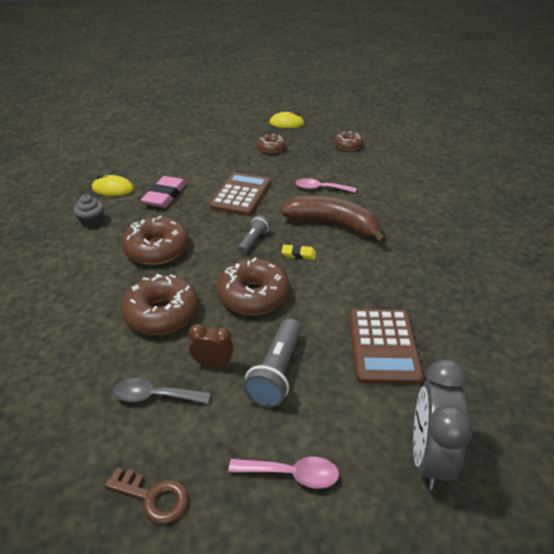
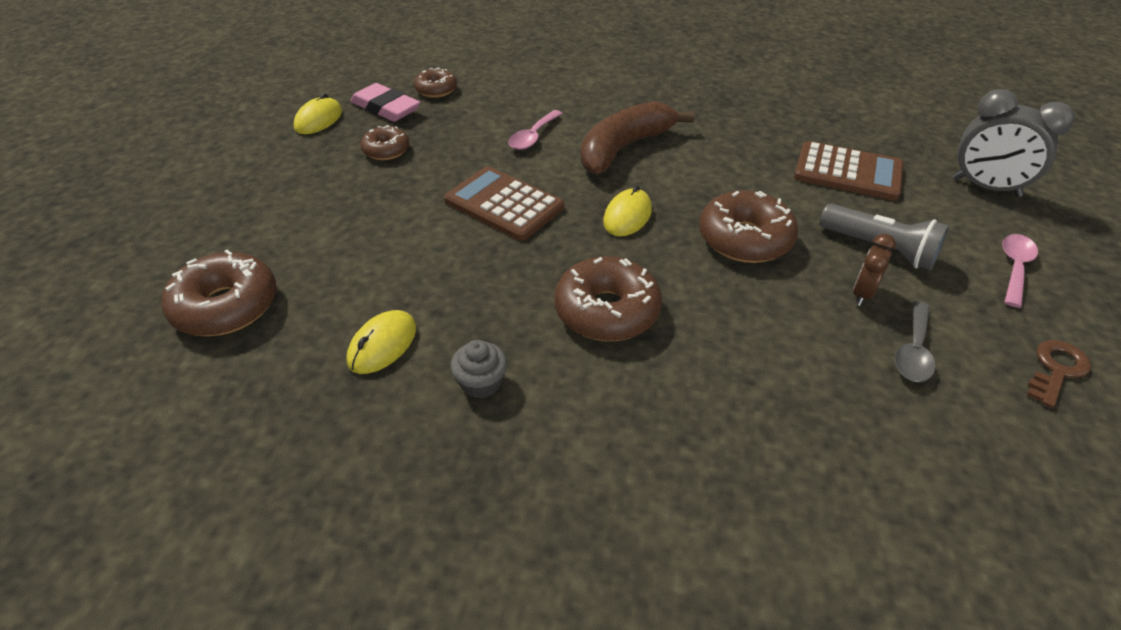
camera: 70 degrees left, 5 degrees up
(162, 313) = (761, 325): brown donut -> brown donut (226, 306)
(165, 195) = (452, 282): pink eraser -> pink eraser (386, 108)
(253, 240) = (627, 216): grey flashlight -> yellow mouse
(298, 254) = (673, 187): yellow eraser -> none

